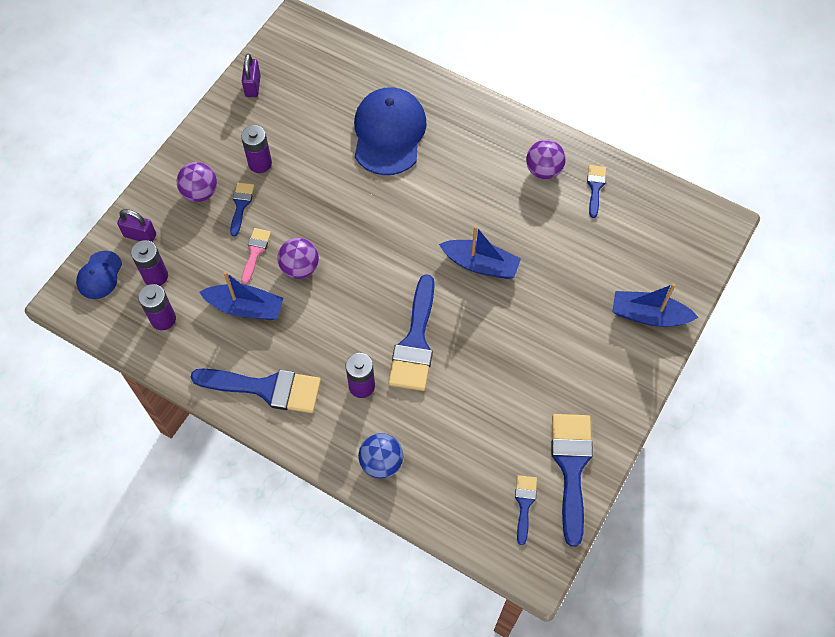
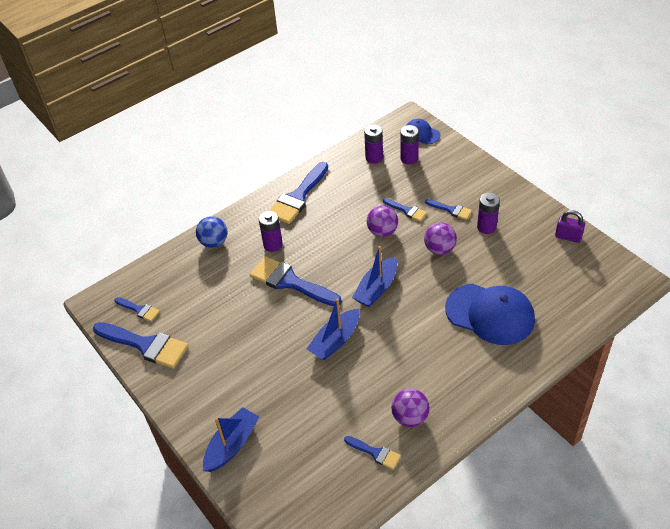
camera: 115 degrees right, 15 degrees down
(140, 235) = (446, 155): purple padlock -> none
(200, 192) = (471, 190): purple ball -> purple ball (439, 249)
(245, 308) = (363, 197): blue boat -> blue boat (376, 288)
(255, 252) = (407, 210): pink brush -> blue brush

